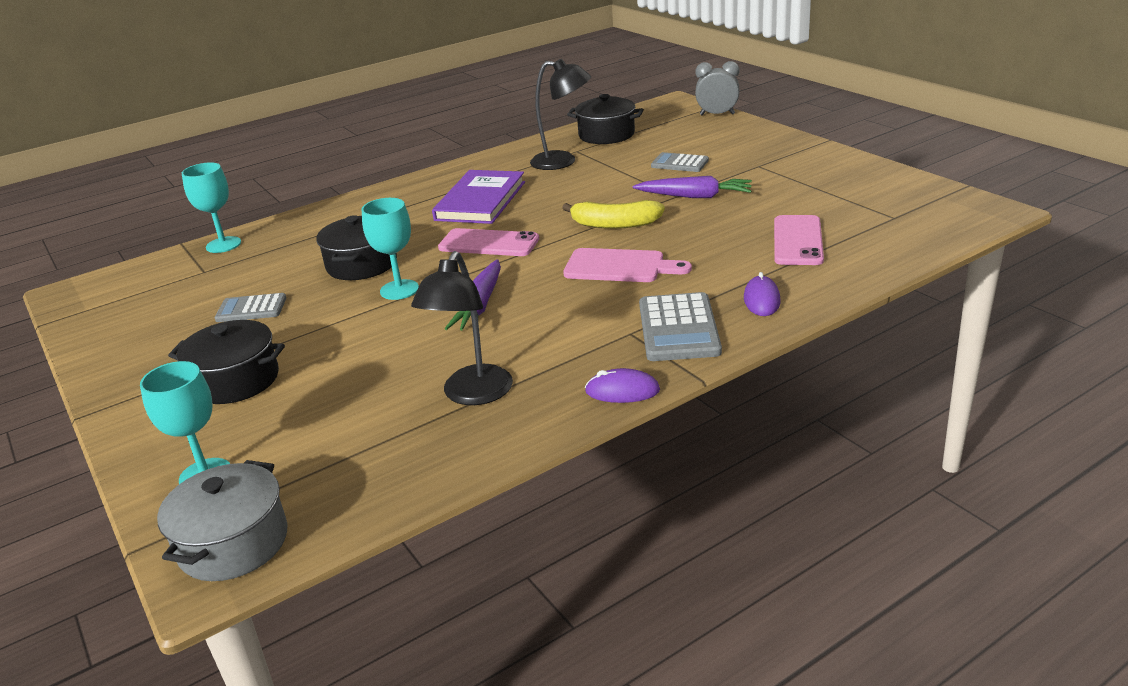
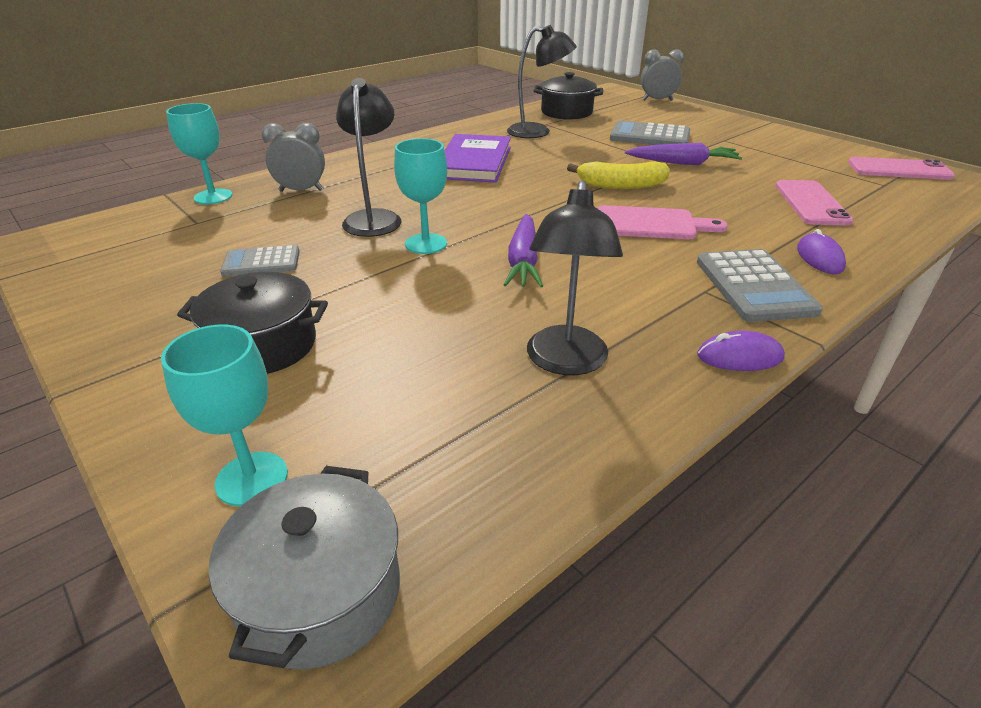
camera: 10 degrees left, 5 degrees up
(304, 237) = (301, 191): none -> grey clock
(362, 264) = (374, 218): black pot -> black lamp
(489, 243) = (502, 200): pink phone -> pink phone (899, 170)
(679, 163) = (650, 136): grey calculator -> grey calculator, size x1.58

